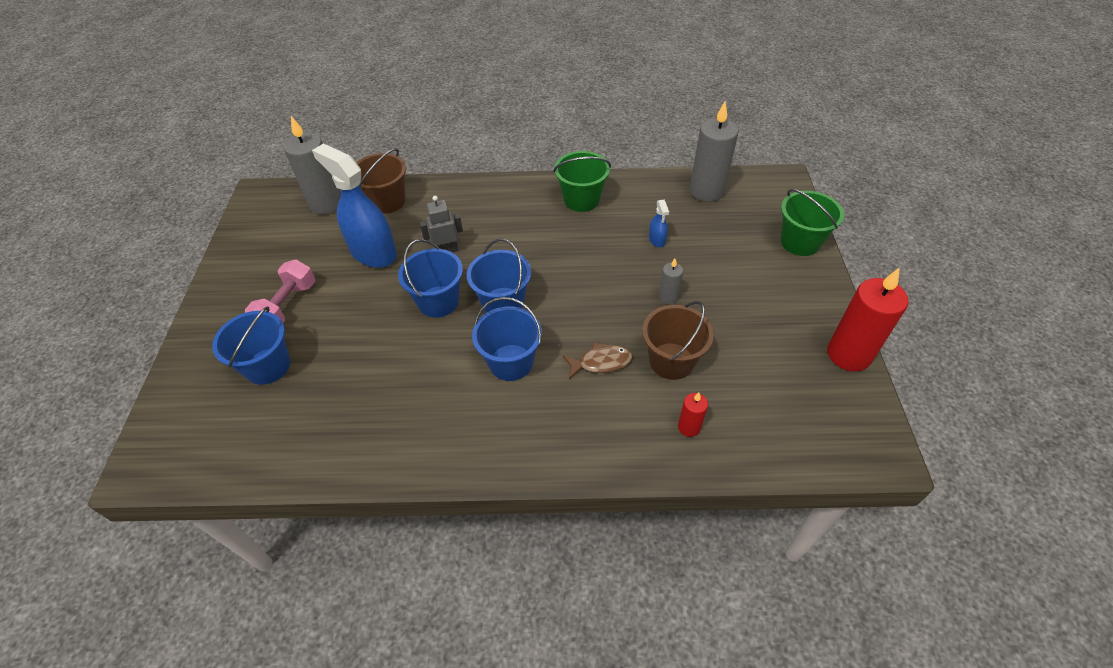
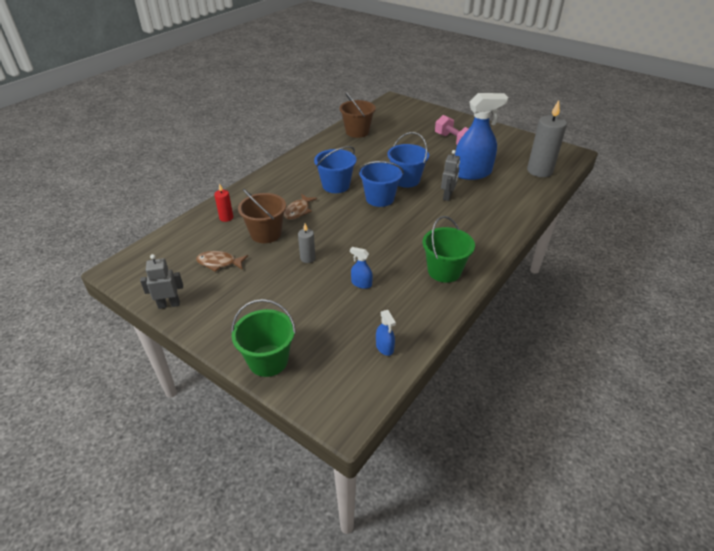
camera: 125 degrees right, 10 degrees down
(268, 366) = (416, 129): blue bucket -> none
(387, 201) = (522, 191): brown bucket -> brown bucket (357, 132)
(706, 191) = (384, 347): grey candle -> blue spray bottle
(758, 364) = (219, 263): none -> brown fish
(848, 354) = (169, 304): red candle -> grey robot

